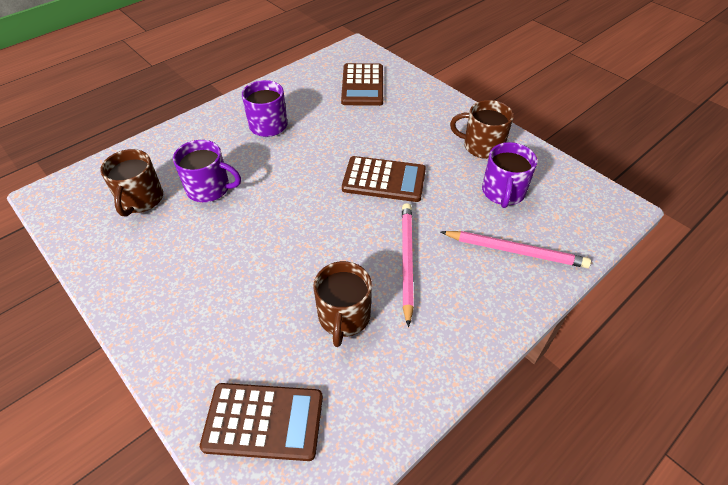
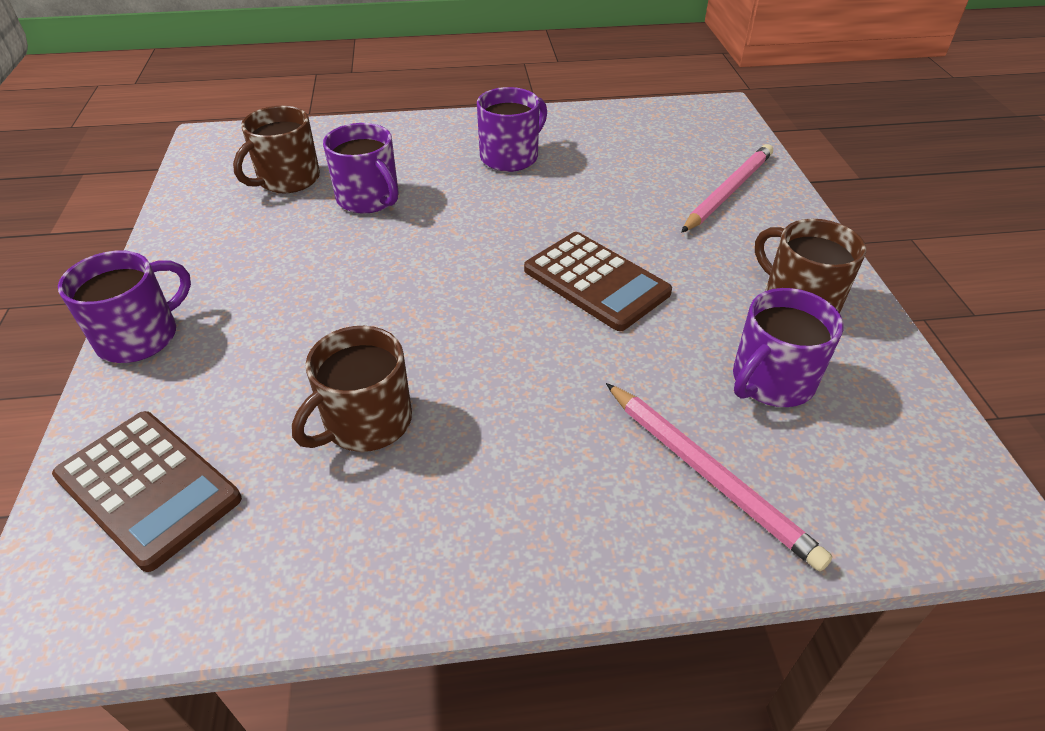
camera: 35 degrees right, 5 degrees down
(156, 346) = (140, 337): none -> purple mug
(362, 85) = (684, 156): brown calculator -> none
(407, 261) = (521, 399): pink pencil -> pink pencil (728, 191)

